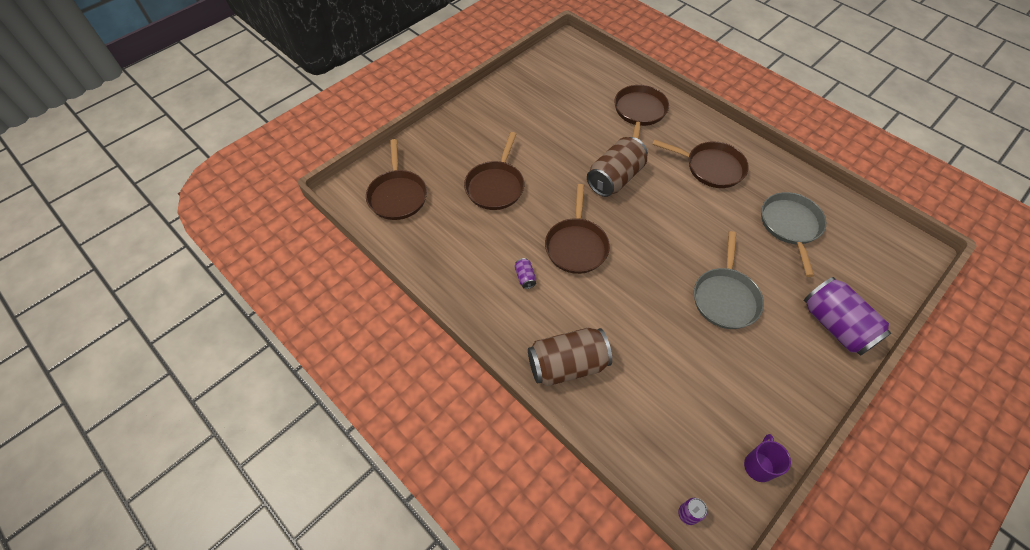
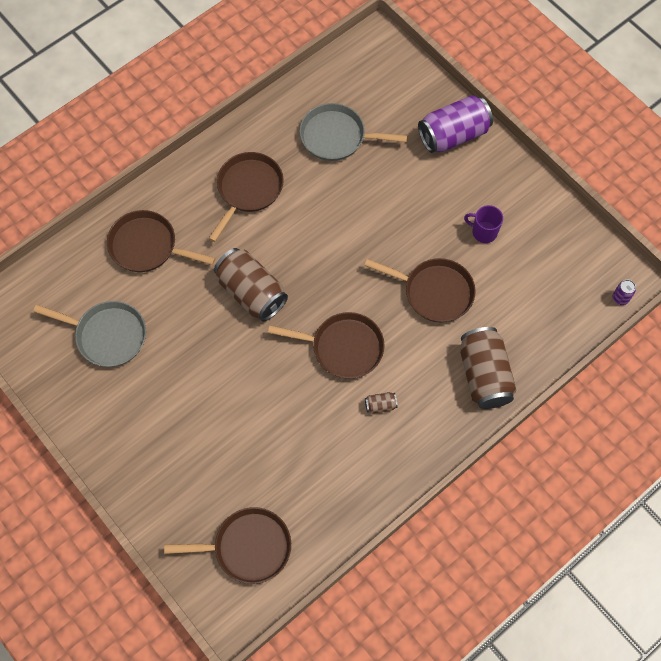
camera: 85 degrees left, 10 degrees up
(495, 186) = (247, 427): brown pan -> brown pan (434, 292)
(525, 277) = (380, 405): purple can -> brown can
(725, 297) = (417, 218): grey pan -> grey pan (107, 335)
(758, 465) = (581, 234): purple mug -> purple mug (483, 232)

